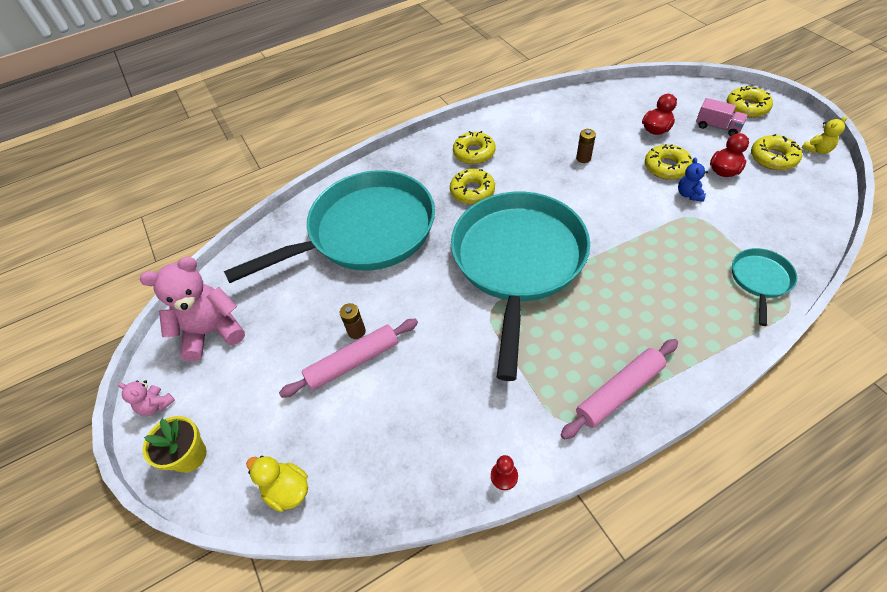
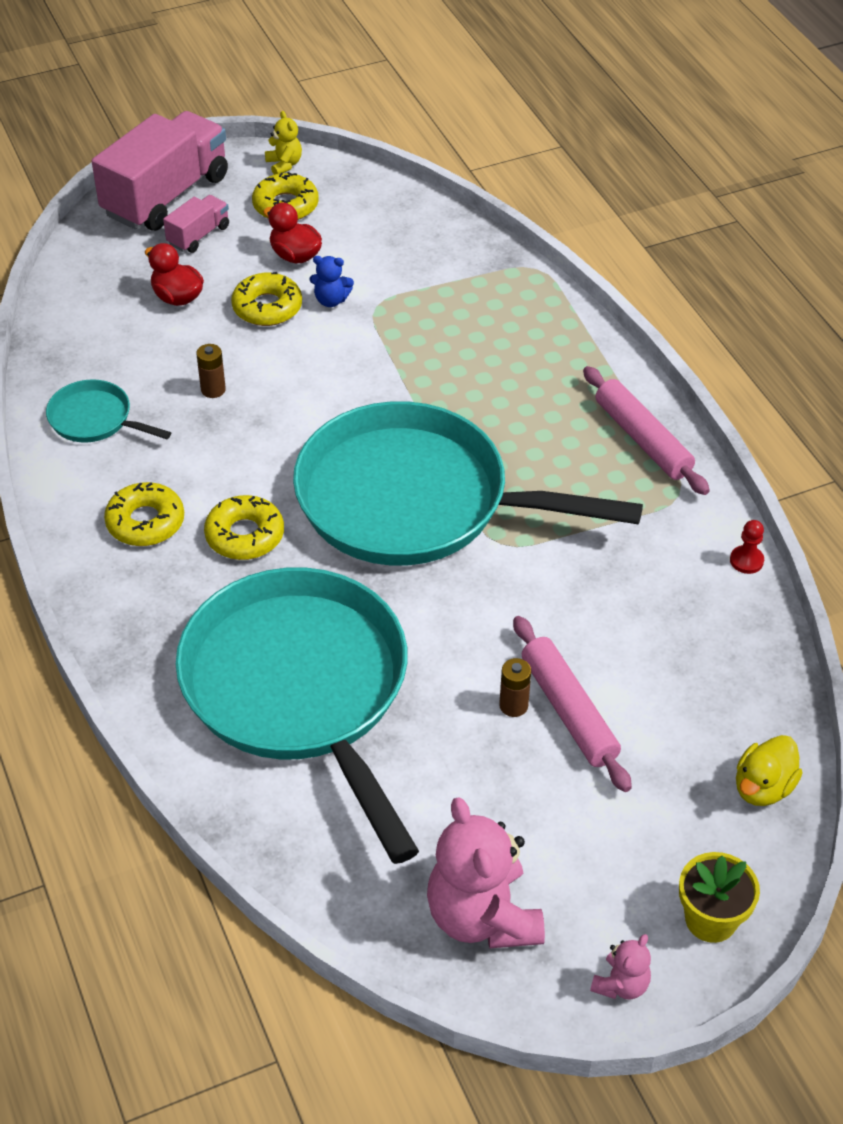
camera: 90 degrees left, 5 degrees down
(747, 107) = (166, 196): yellow donut -> pink truck
(760, 280) = (497, 281): turquoise pan -> turquoise pan (95, 419)

